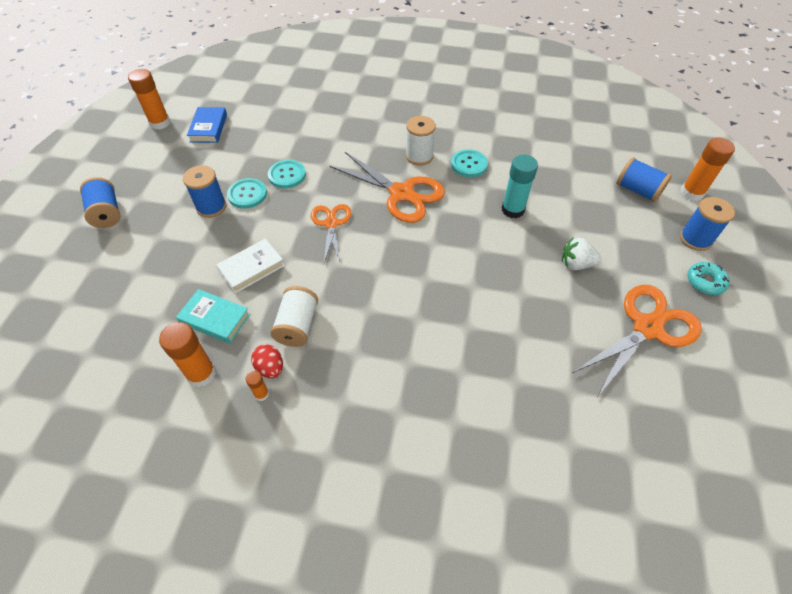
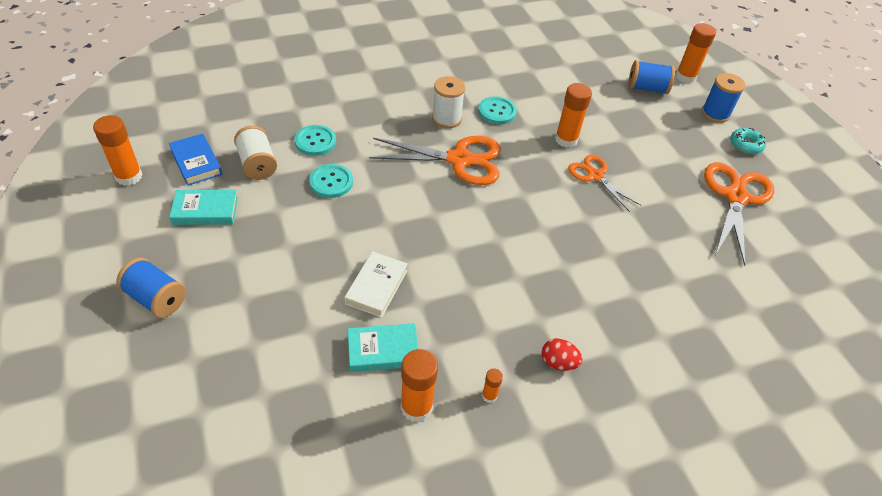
camera: 35 degrees left, 5 degrees down
(186, 164) = (205, 211): none -> turquoise book
(211, 207) = (277, 244): blue spool -> none
(247, 194) = (306, 217): turquoise button -> turquoise button (315, 141)
(270, 368) = (477, 369): red egg -> red egg (558, 362)
(297, 325) = (468, 319): white spool -> white spool (257, 164)
(331, 223) = (417, 213): orange scissors -> orange scissors (595, 176)
(512, 210) = (566, 139): turquoise glue stick -> orange glue stick
(576, 264) = (650, 167): white strawberry -> none

